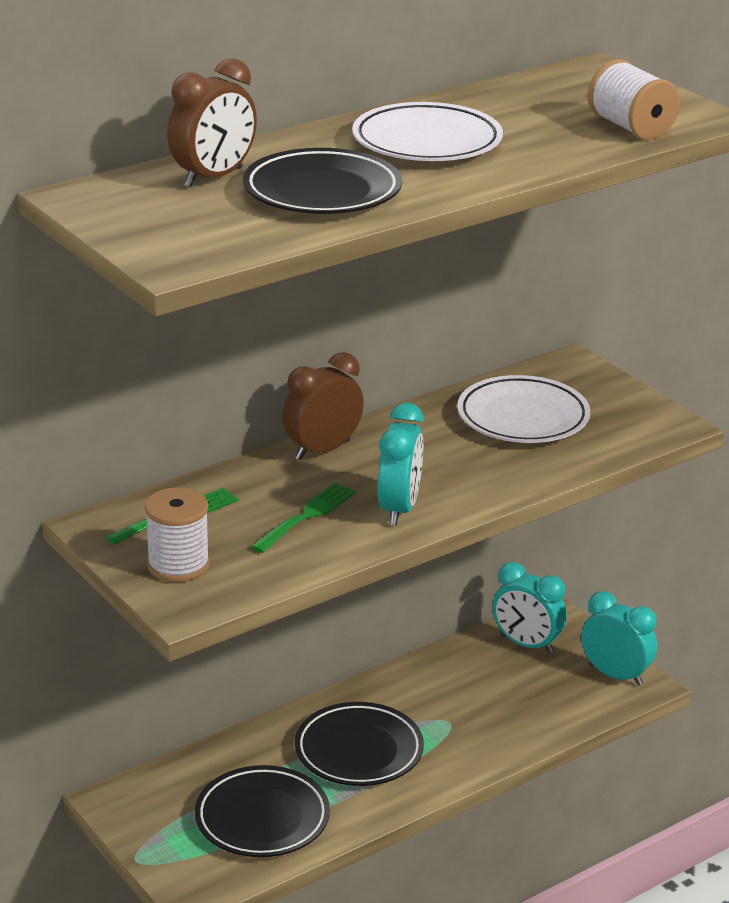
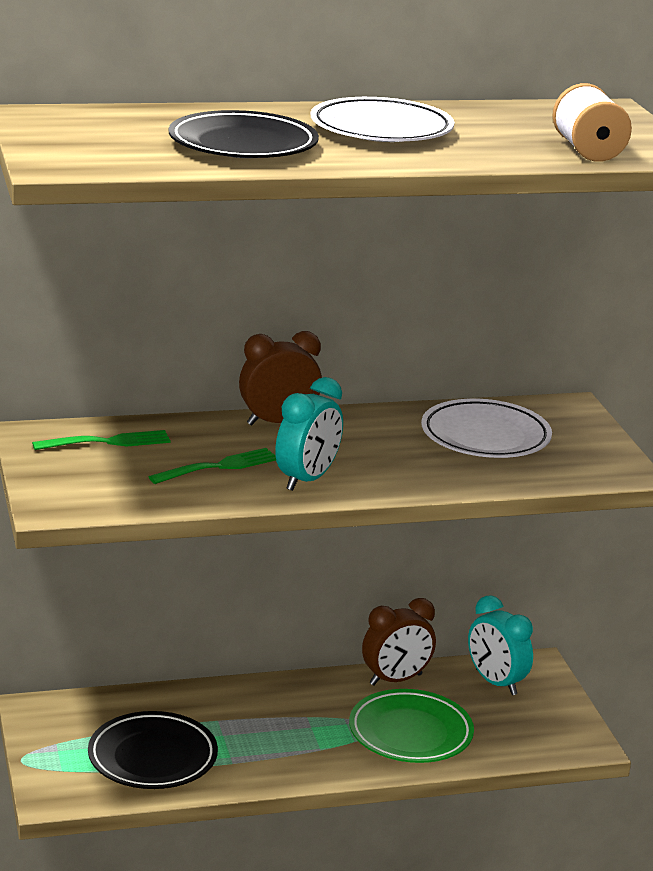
camera: 20 degrees right, 5 degrees down
(178, 565) = (75, 477): white spool -> none
(213, 178) = (161, 121): brown clock -> brown clock (395, 680)
(359, 751) = (277, 728): black plate -> none
(483, 720) = (410, 733): none -> green plate
(615, 675) = (564, 729): turquoise clock -> none

